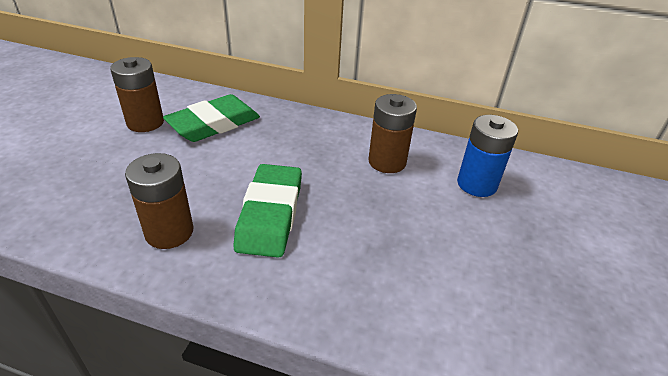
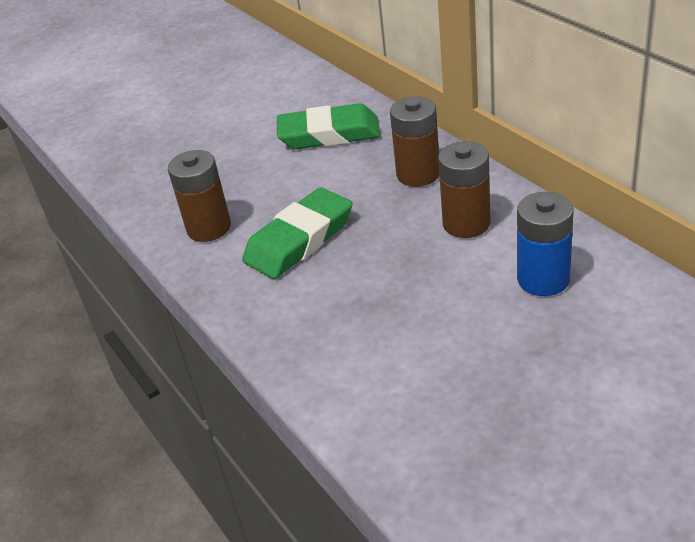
camera: 45 degrees right, 0 degrees up
(145, 122) = (269, 117): brown battery -> brown battery (418, 174)

